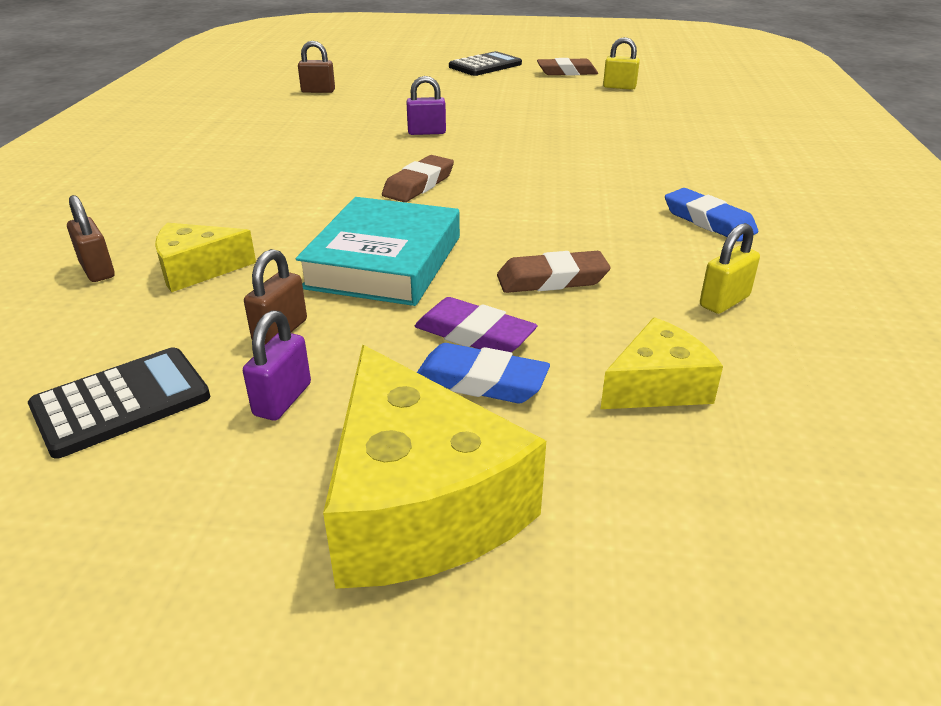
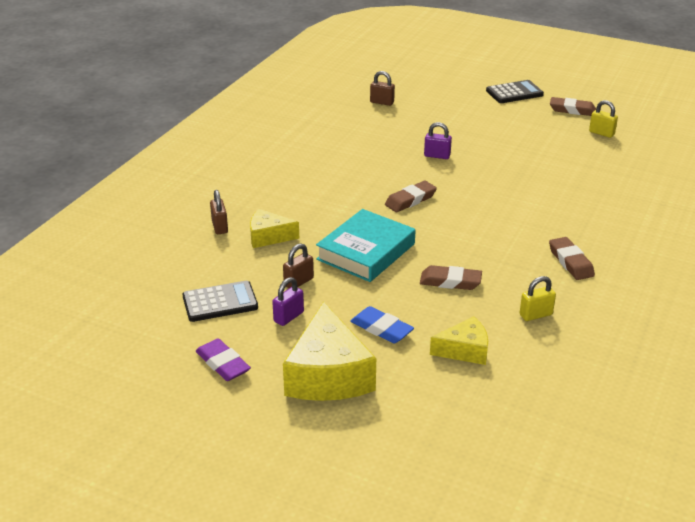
camera: 20 degrees right, 0 degrees up
(474, 334) = (391, 304): purple eraser -> purple eraser (223, 364)
(708, 221) = (570, 262): blue eraser -> brown eraser

